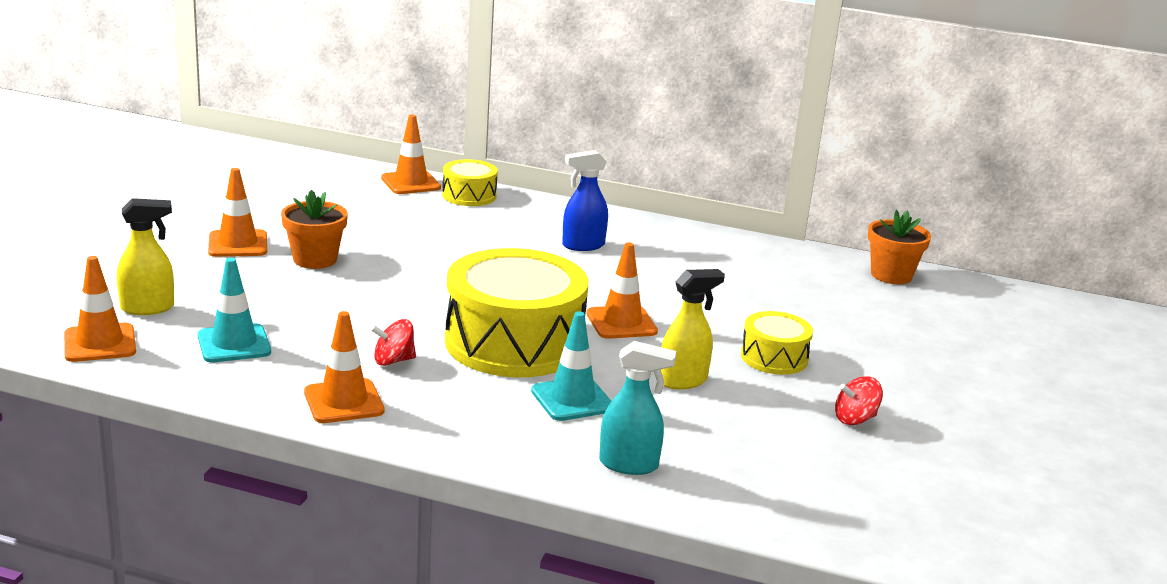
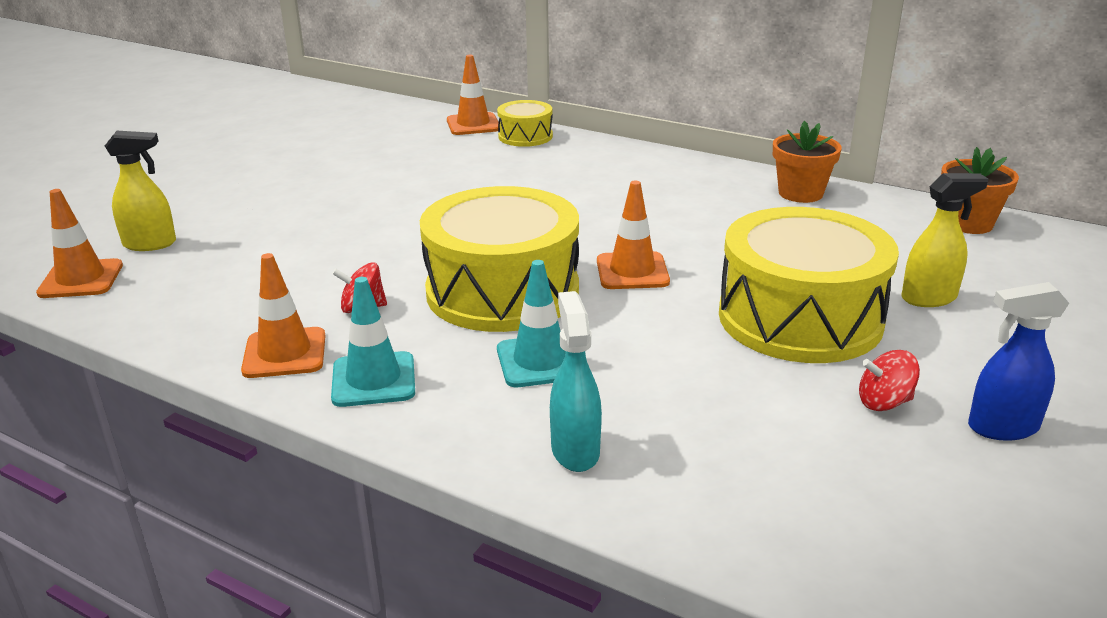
camera: 15 degrees right, 5 degrees up
(234, 344) = (210, 284): turquoise traffic cone -> turquoise traffic cone (373, 380)
(238, 244) = (275, 182): orange traffic cone -> none
(315, 259) = (340, 198): orange flower pot -> orange flower pot (800, 193)
(583, 245) = (622, 186): blue spray bottle -> blue spray bottle (1002, 427)
(629, 465) = (575, 450): turquoise spray bottle -> turquoise spray bottle turned 120 degrees counterclockwise
(683, 381) = (680, 343): yellow spray bottle -> yellow spray bottle (929, 298)
(774, 358) = (800, 318): yellow drum -> yellow drum, size x2.03

